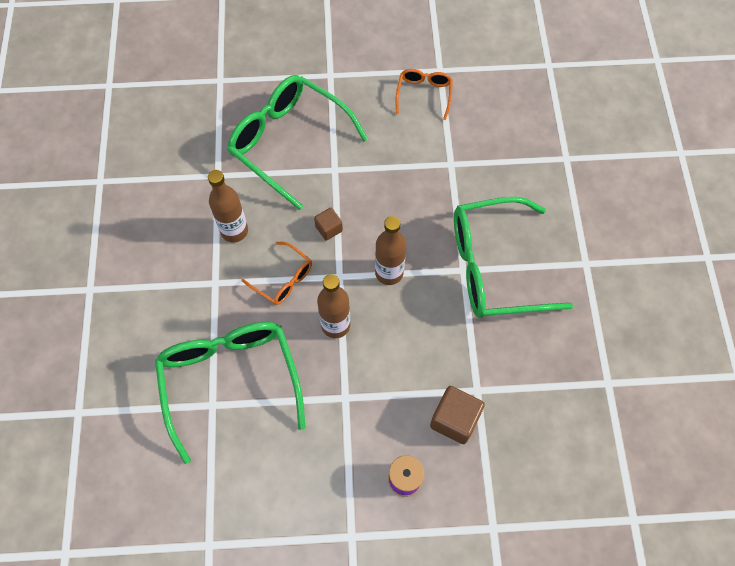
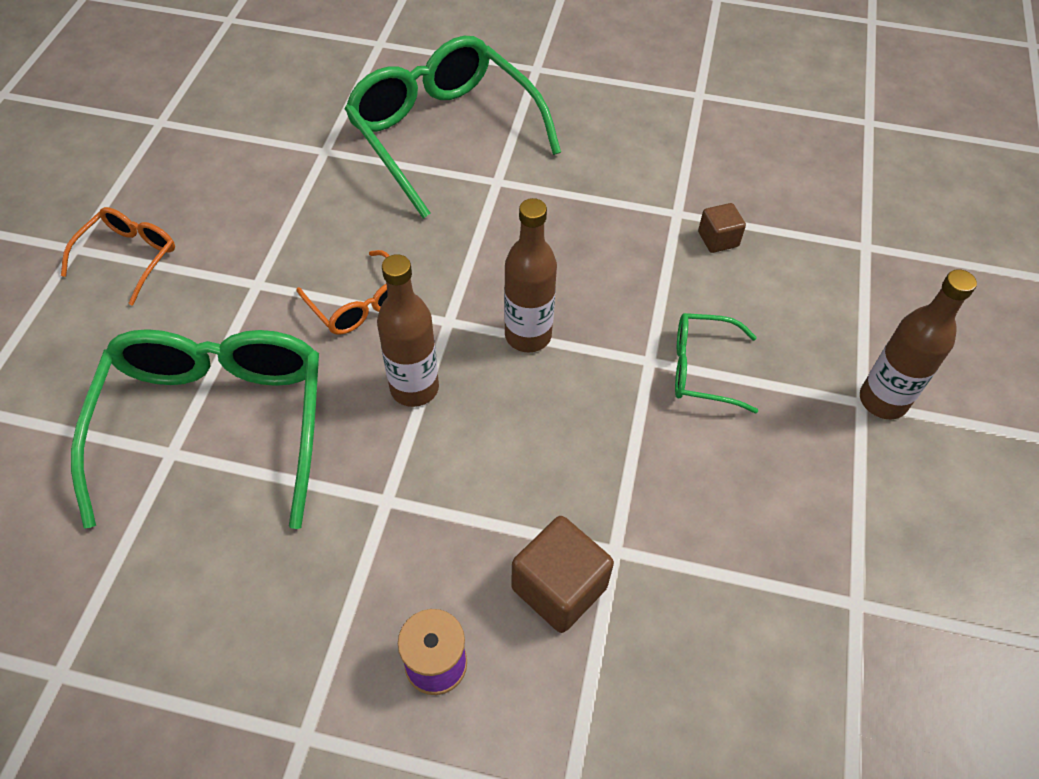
camera: 15 degrees right, 10 degrees down
(234, 231) = (316, 224): brown bottle -> brown bottle (882, 400)
(329, 229) = (458, 254): brown cube -> brown cube (718, 239)
(424, 94) = (665, 118): orange glasses -> orange glasses (129, 257)
(493, 267) = (701, 369): green glasses -> green glasses, size x0.49

